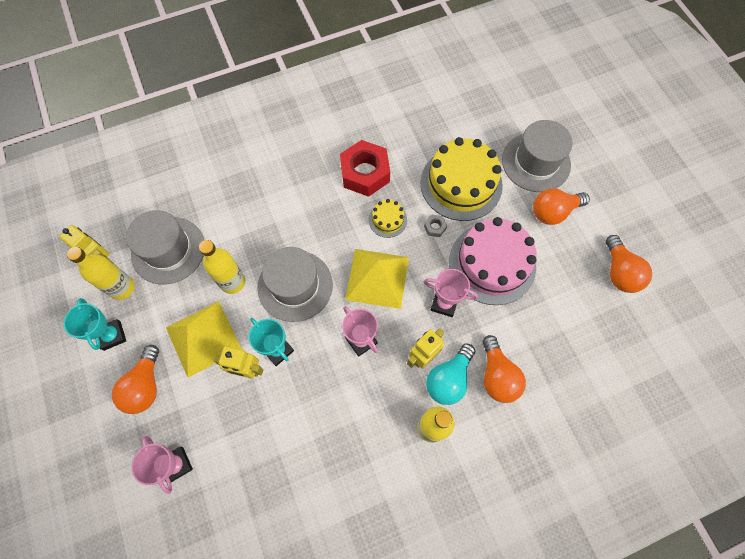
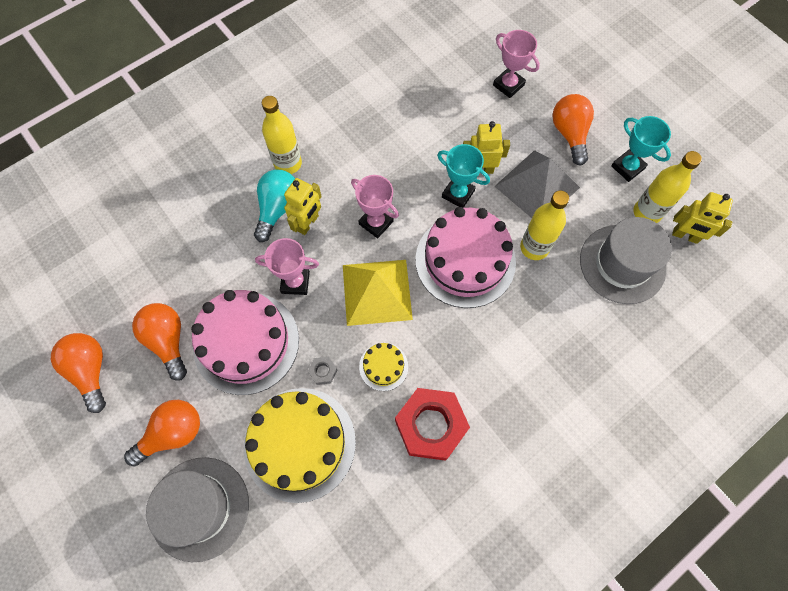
camera: 165 degrees right, 0 degrees up
(203, 338) = (537, 186): yellow pyramid -> grey pyramid
(295, 286) = (465, 260): grey hat -> pink cake
(497, 376) = (228, 223): orange light bulb -> orange light bulb (168, 341)

